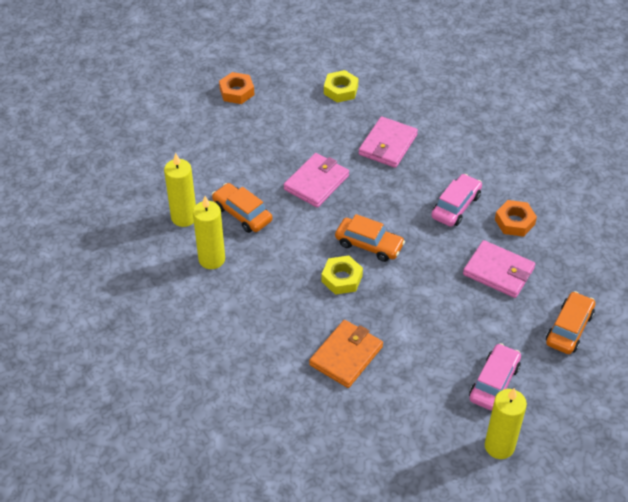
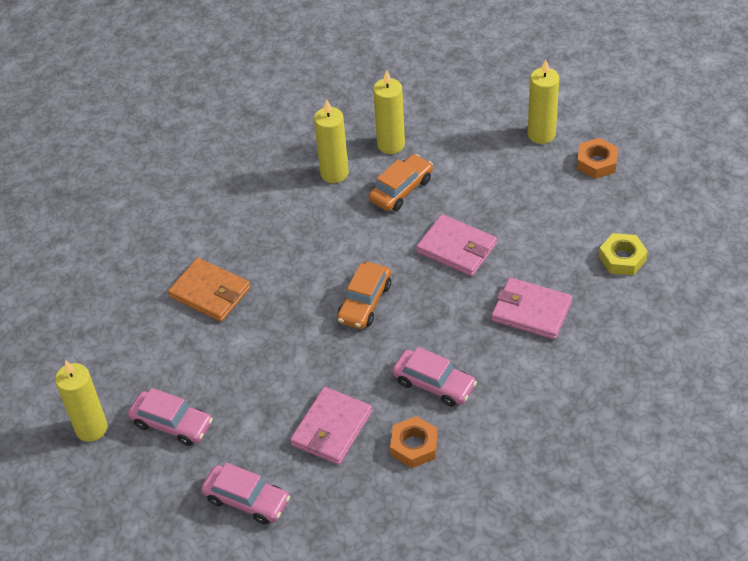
camera: 90 degrees right, 0 degrees up
(196, 120) = (541, 134): none -> yellow candle
(342, 278) = (313, 281): yellow nut -> none
(569, 328) = (247, 500): orange car -> pink car

